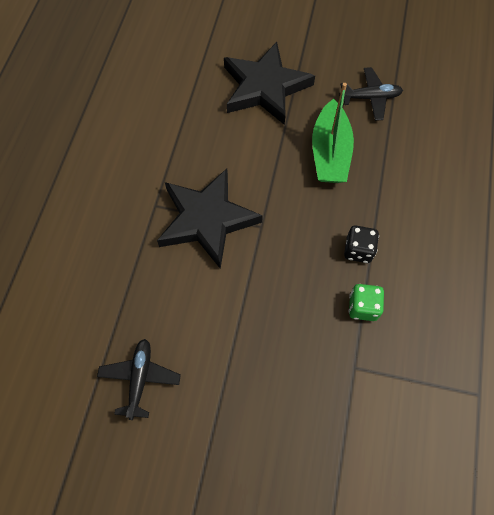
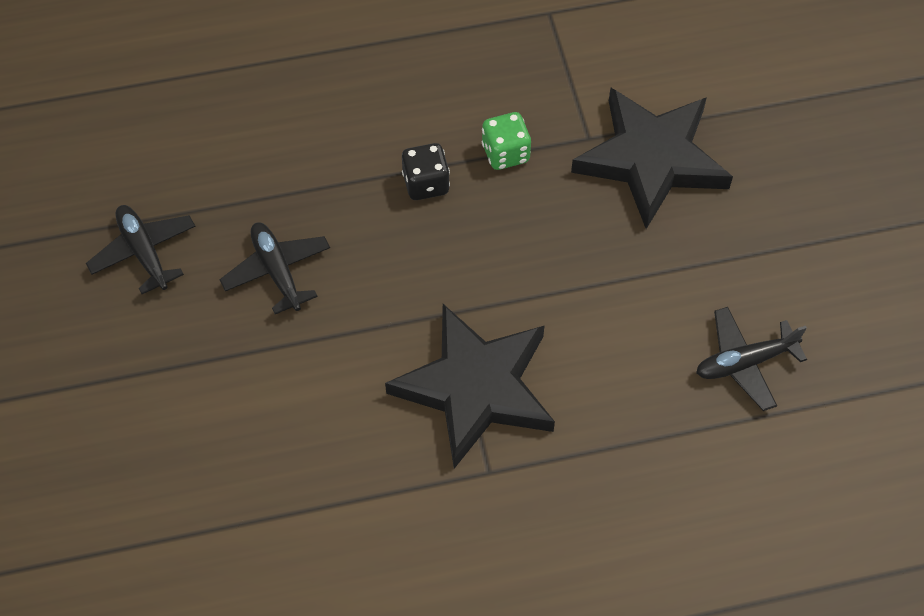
camera: 115 degrees left, 5 degrees down
(265, 87) = (185, 411): black star -> black star (651, 159)
(330, 152) = (277, 271): green boat -> black plane

